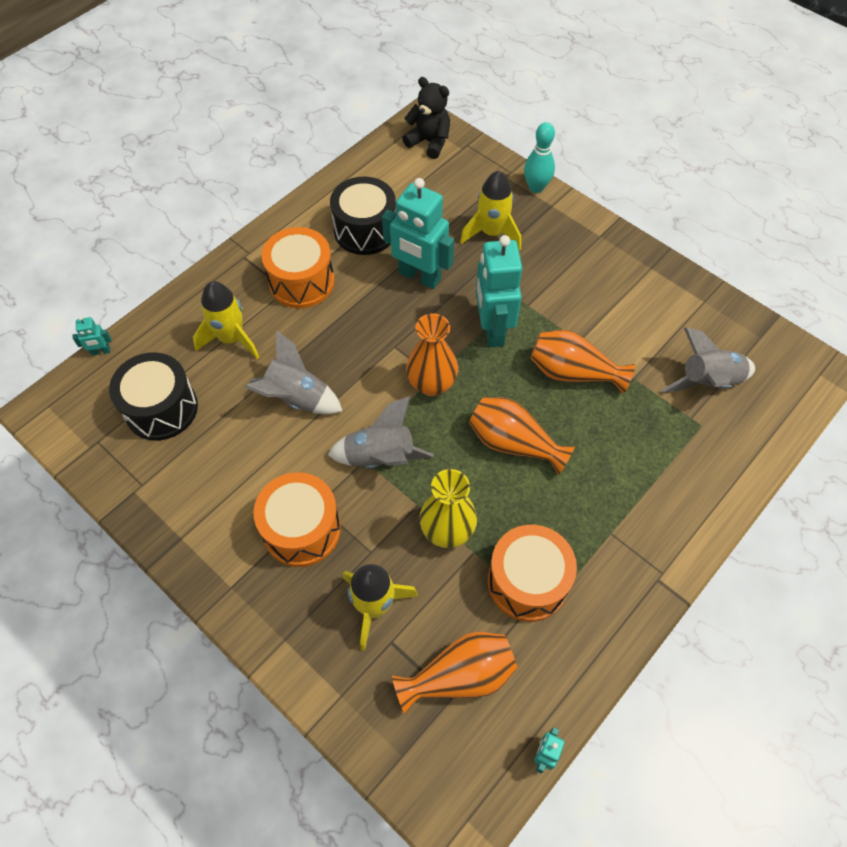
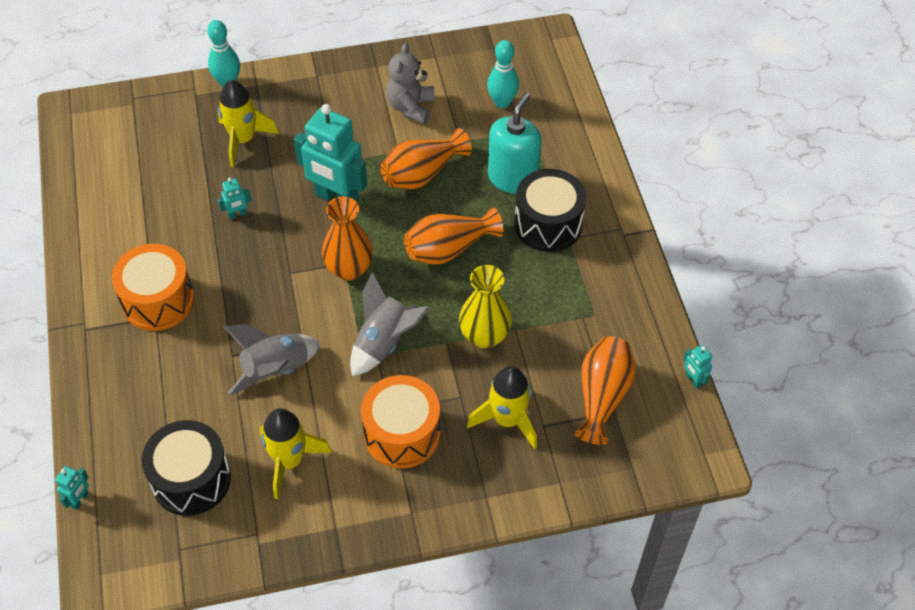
camera: 55 degrees left, 5 degrees down
(231, 339) = (168, 386): yellow rocket -> yellow rocket (289, 461)
(365, 230) = (150, 223): black drum -> black drum (548, 224)
(419, 277) = (237, 215): turquoise robot -> turquoise robot, size x0.42
(429, 142) = (101, 121): black teddy bear -> none
(527, 581) = (565, 311): orange drum -> none
(633, 319) = (411, 107): none -> grey teddy bear
(633, 444) = (512, 178): none -> turquoise soap dispenser
(708, 382) = (502, 102): grey rocket -> turquoise bowling pin

